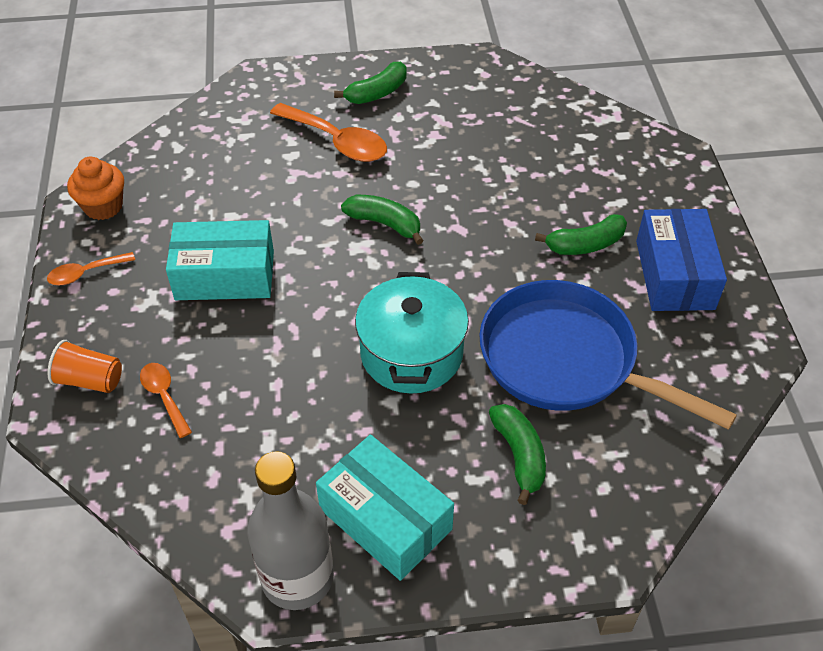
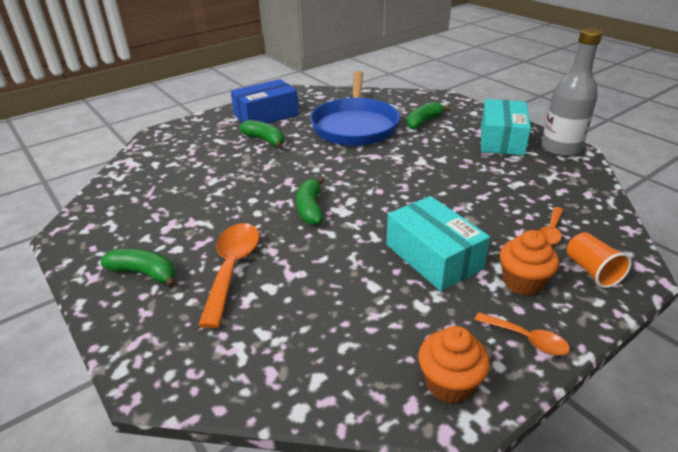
camera: 120 degrees left, 15 degrees down
(133, 316) = (522, 282): none -> orange cupcake
(411, 353) = (403, 164): turquoise pot -> none

